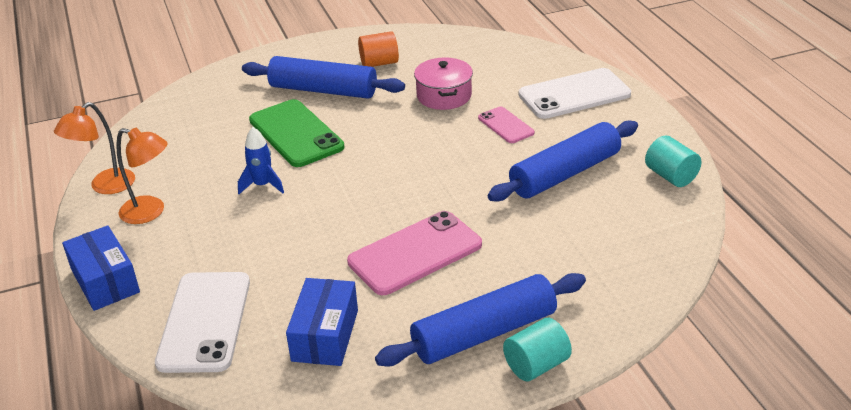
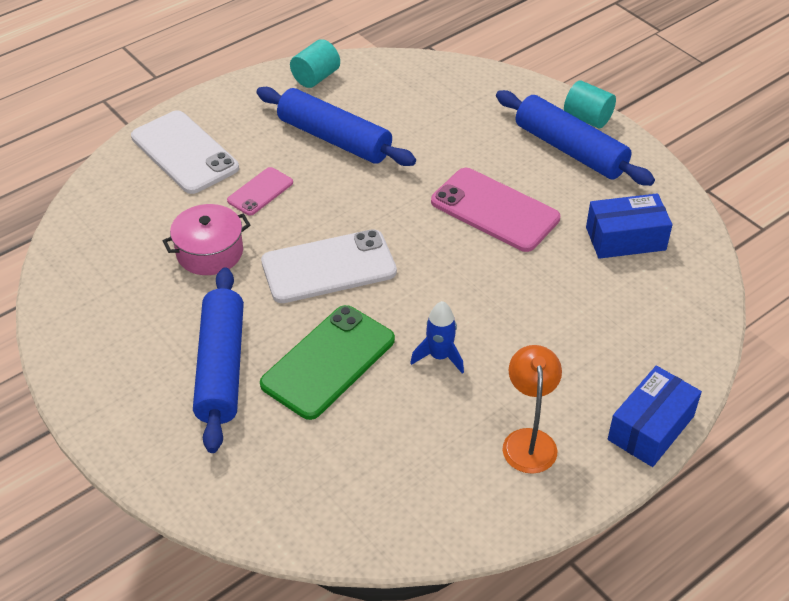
camera: 110 degrees left, 10 degrees up
(105, 186) = (503, 512): orange lamp -> none
(205, 322) = (657, 324): white phone -> white phone (328, 267)
(379, 63) = (140, 331): orange cylinder -> none

